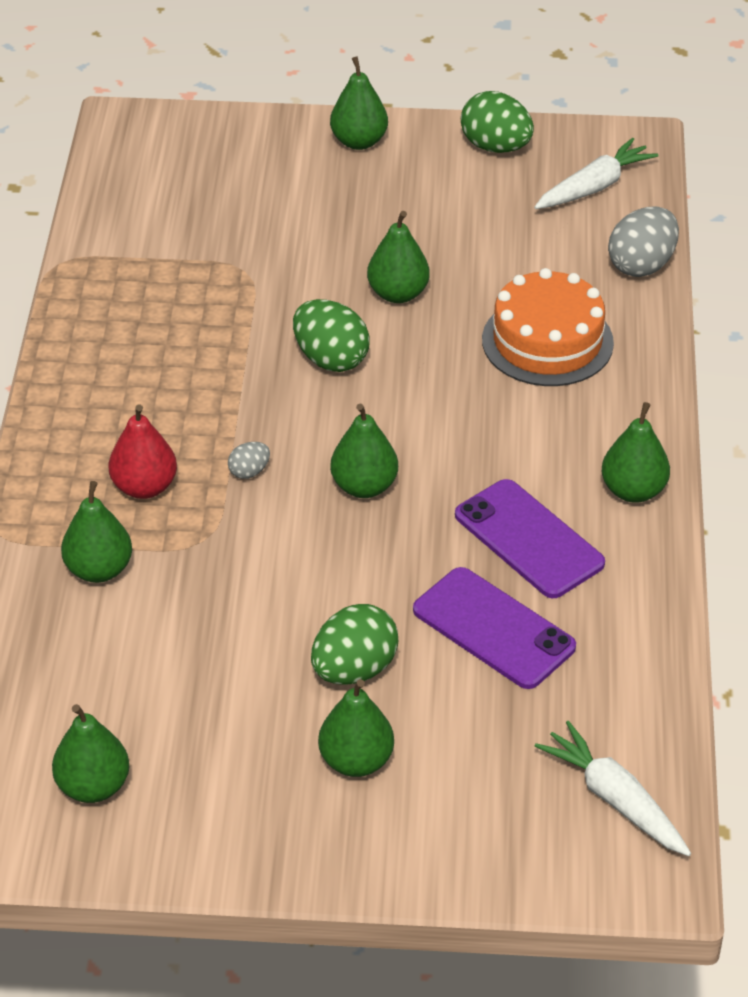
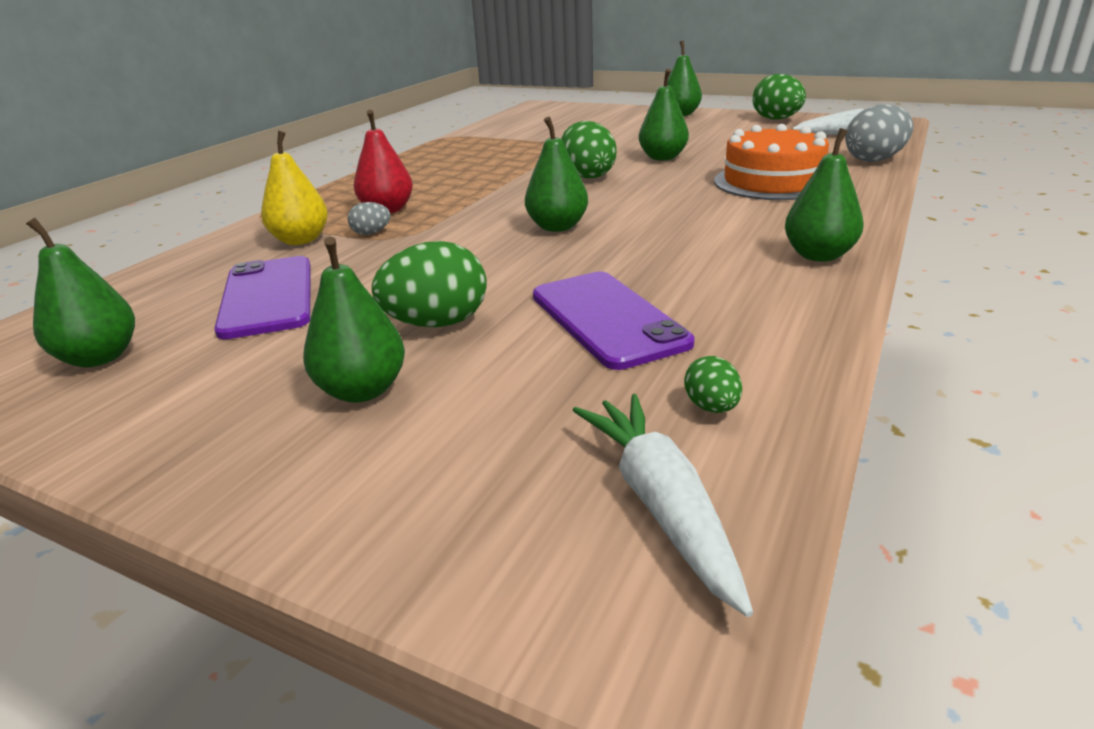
camera: 25 degrees right, 15 degrees down
(99, 570) = (301, 240): green pear -> yellow pear
(249, 472) = (472, 212): grey egg -> grey egg (371, 233)
(529, 539) = (688, 270): purple phone -> purple phone (268, 297)
(613, 710) = (711, 407): none -> green egg

